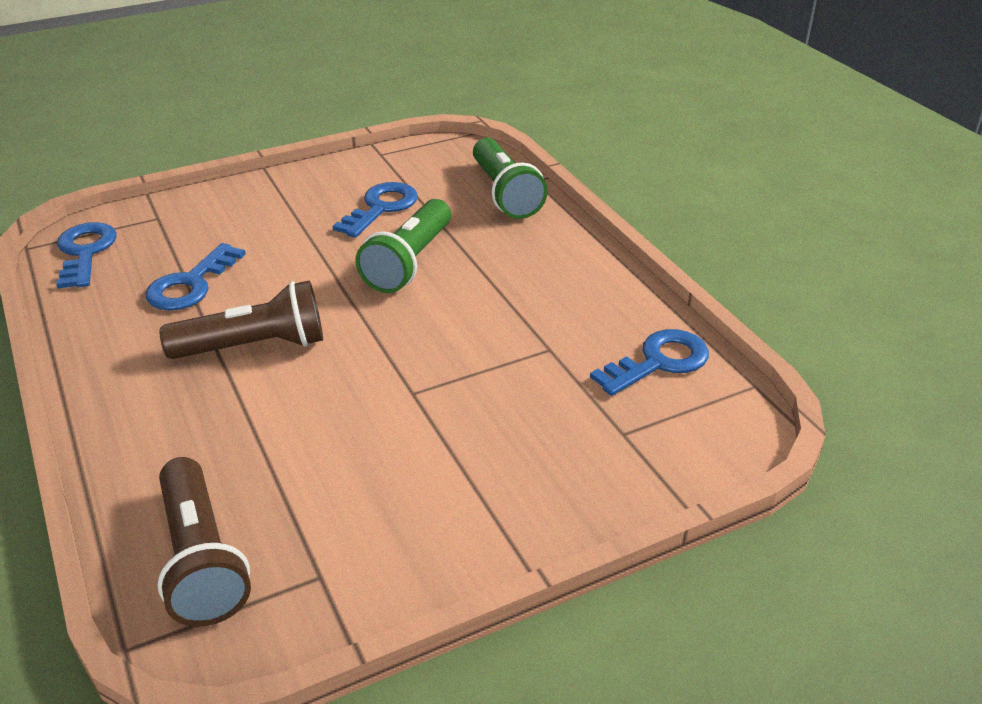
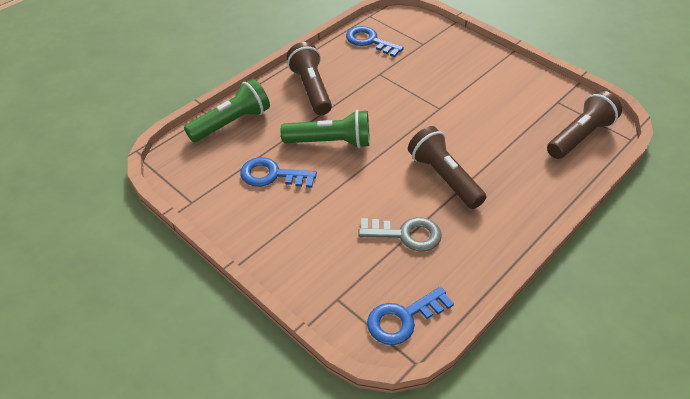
camera: 110 degrees left, 10 degrees up
(191, 284) = (406, 234): blue key -> grey key
(544, 269) = (311, 89): none -> brown flashlight

